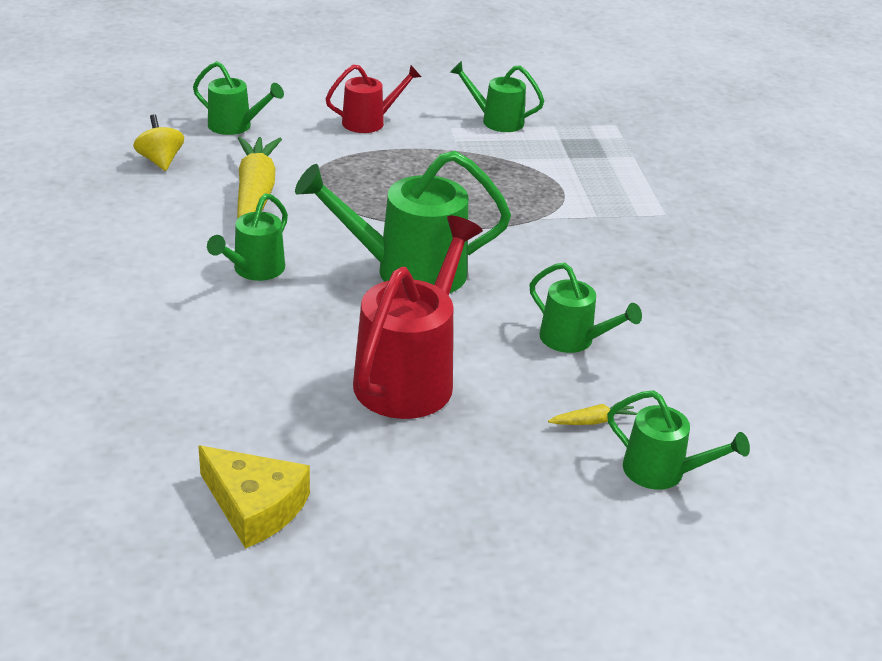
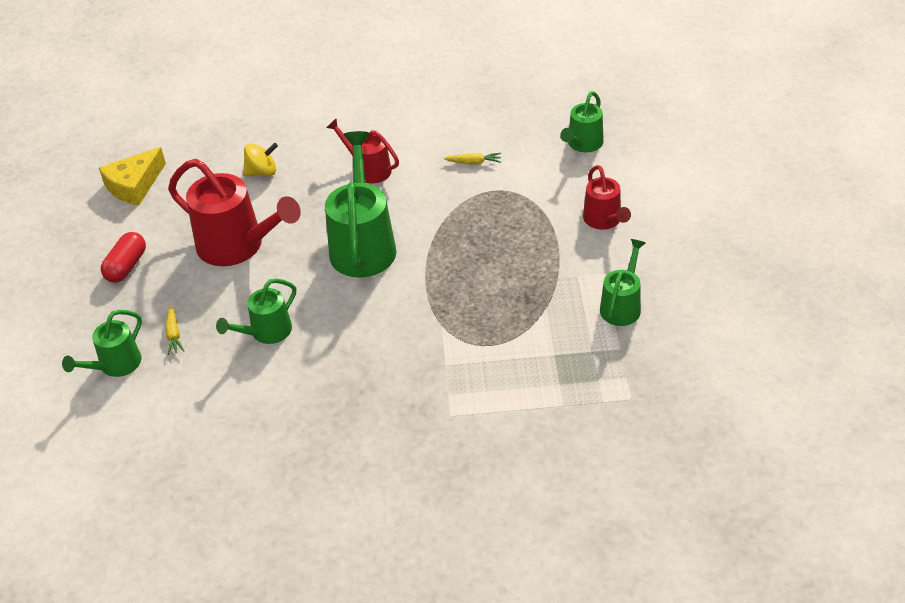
camera: 100 degrees right, 10 degrees up
(160, 161) = (520, 112): yellow spinning top -> yellow spinning top (262, 172)
(254, 270) = (368, 169): green watering can -> red watering can
(255, 193) = (474, 162): yellow carrot -> yellow carrot, size x0.42
(458, 489) = (126, 266): none -> red capsule

